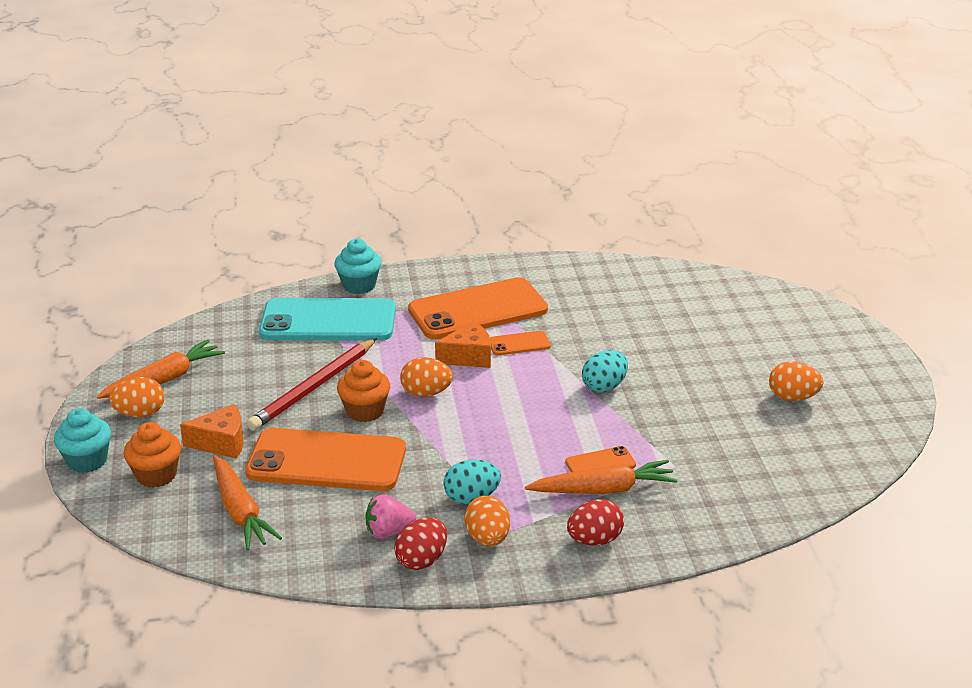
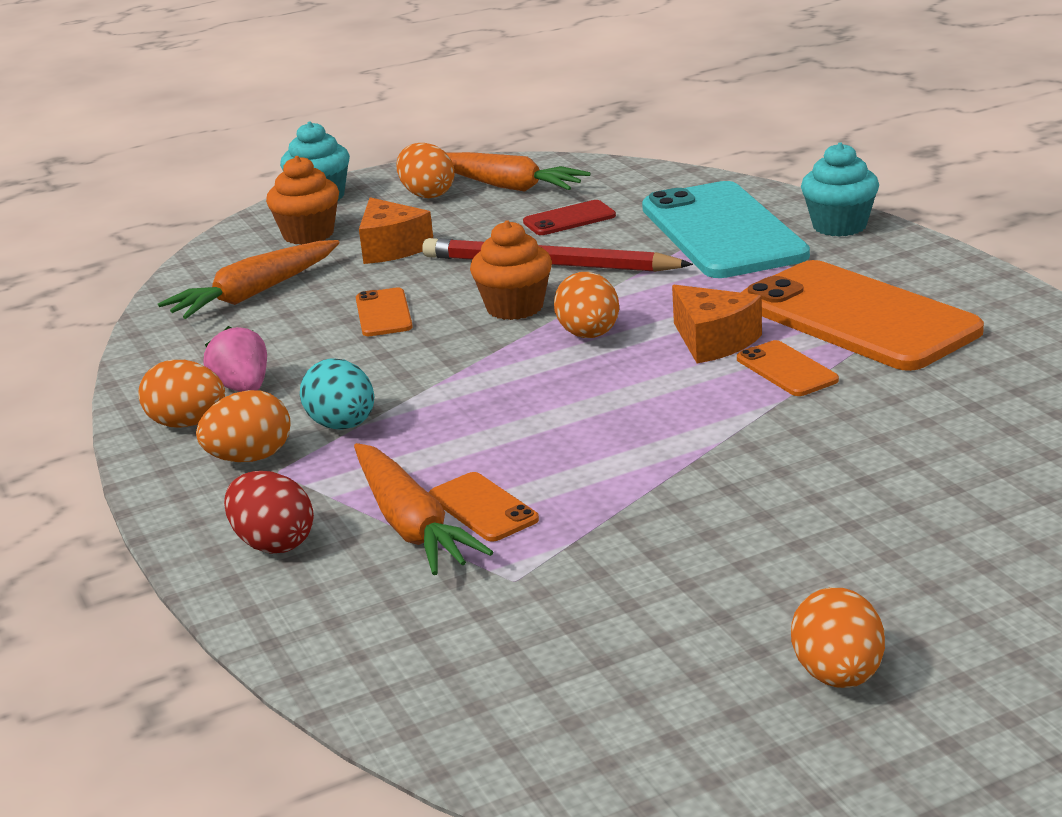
camera: 75 degrees right, 5 degrees down
(250, 367) = (569, 219): none -> red phone
(326, 461) = (383, 313): orange phone -> orange phone, size x0.43
(422, 560) = (187, 423): red egg -> orange egg
(604, 387) = (716, 467): turquoise egg -> none

